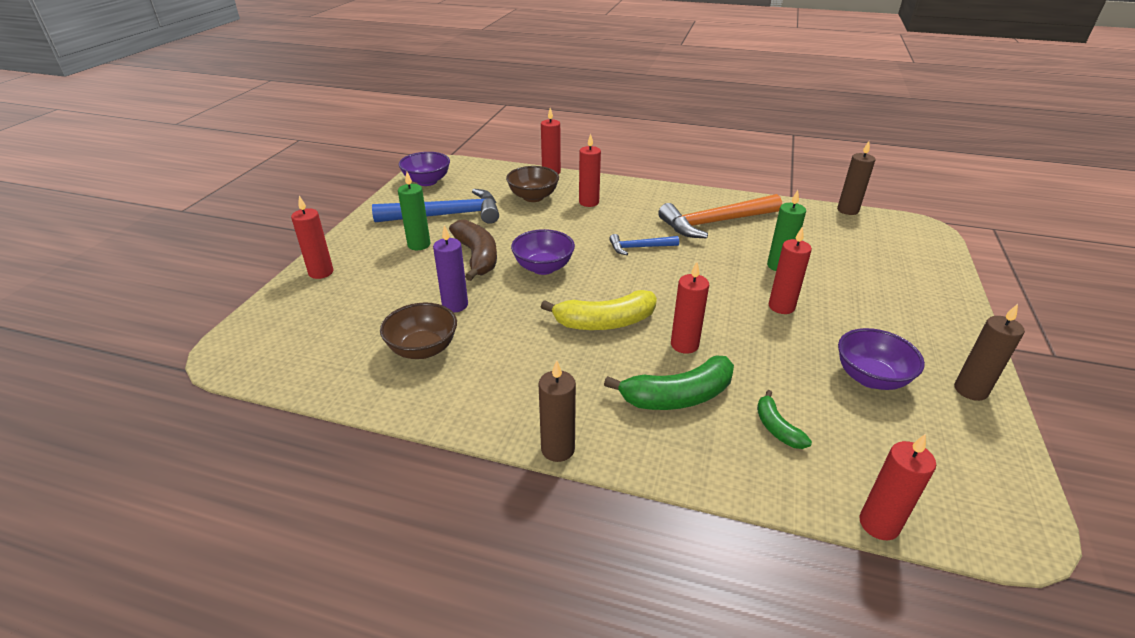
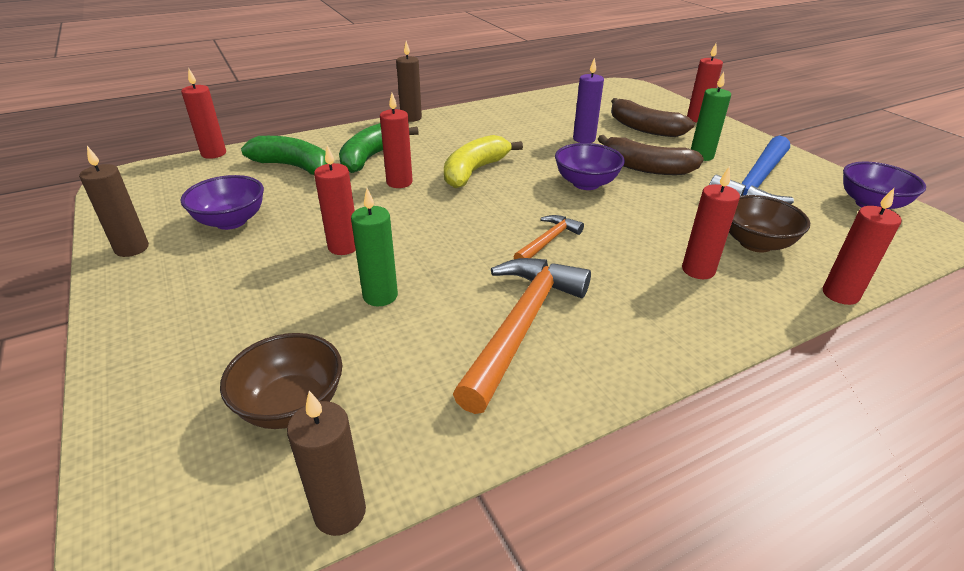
camera: 135 degrees right, 0 degrees up
(384, 287) = (644, 128): none -> brown banana
(423, 349) = (550, 118): brown bowl -> brown bowl (291, 405)
(639, 247) = (548, 241): blue hammer -> orange hammer
(776, 428) = (294, 167): green banana -> green banana, size x1.84

